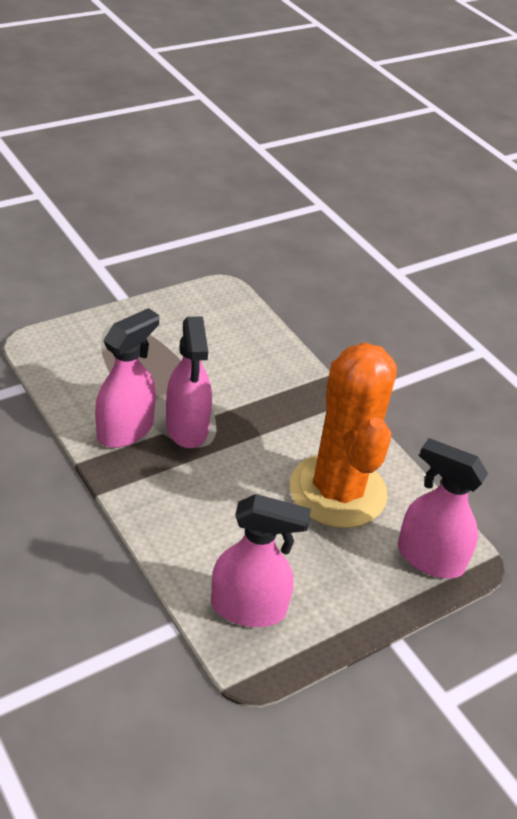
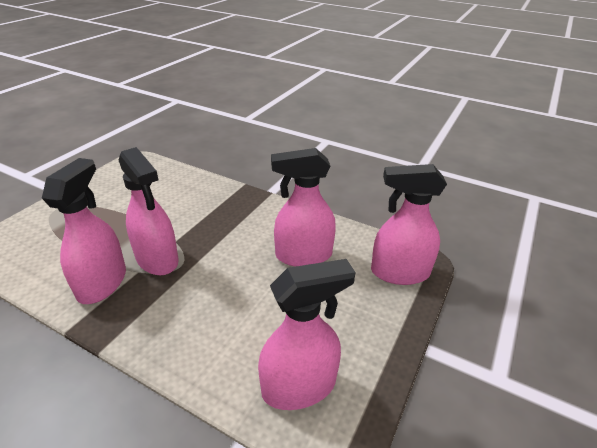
camera: 25 degrees left, 5 degrees down
(338, 491) = (303, 255): orange cactus -> pink spray bottle

